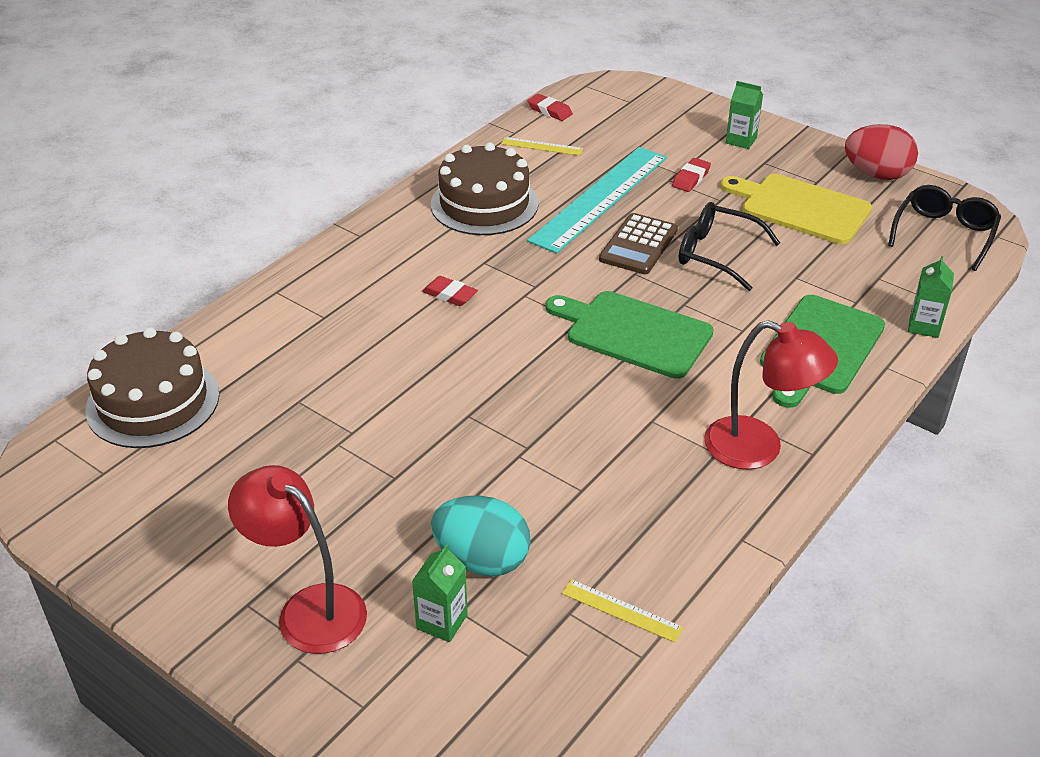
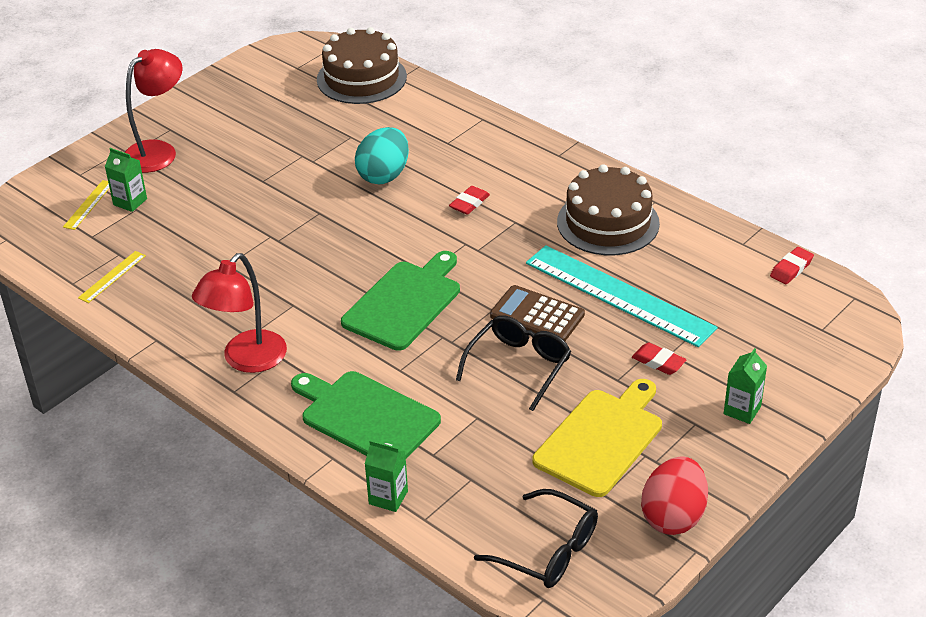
camera: 95 degrees right, 0 degrees up
(482, 560) = (175, 218): turquoise egg -> turquoise egg (384, 175)
(542, 146) = (716, 261): yellow ruler -> yellow ruler (89, 204)

